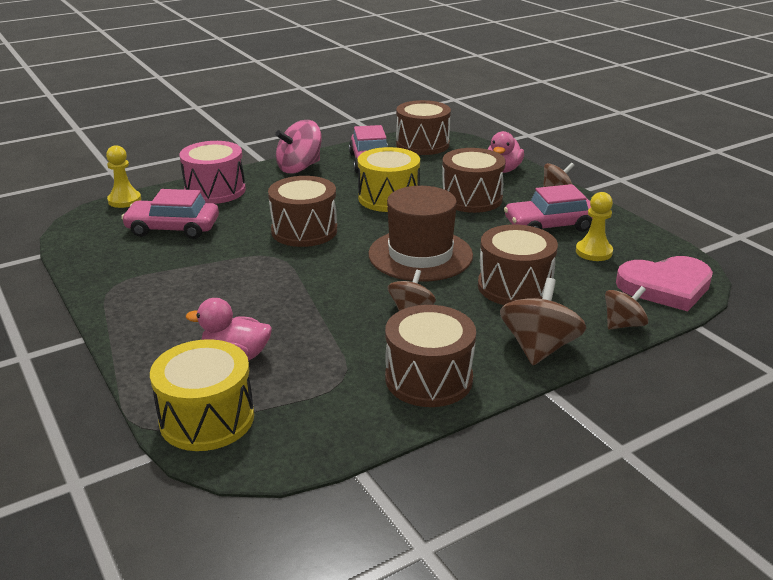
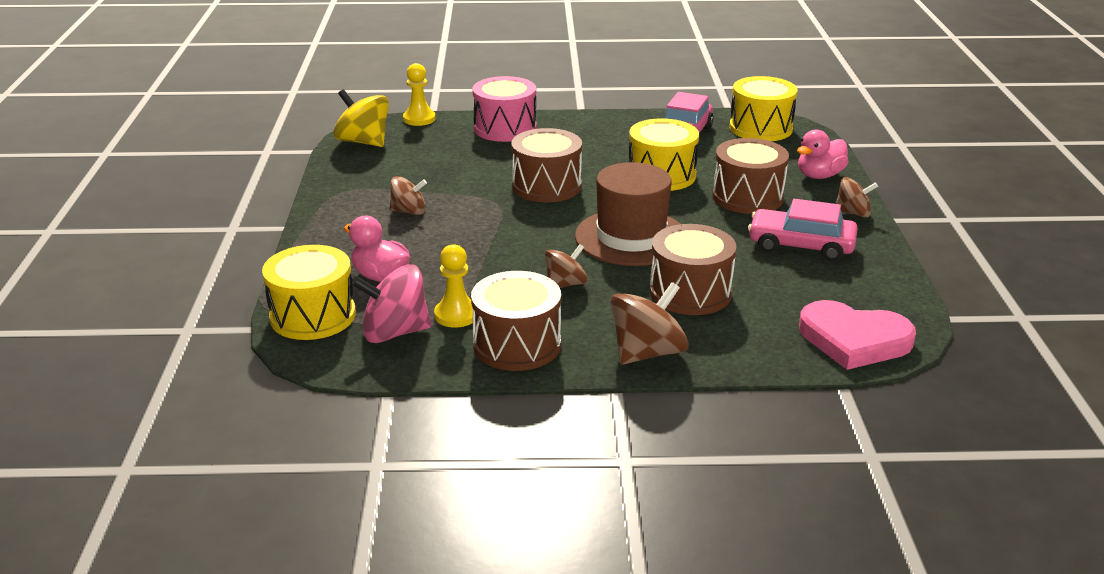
camera: 30 degrees right, 0 degrees up
(89, 234) = (363, 142): none -> yellow spinning top
(173, 228) = (435, 154): pink car -> none
(299, 167) = (606, 124): pink spinning top -> pink spinning top (395, 332)
(422, 144) = (760, 128): brown drum -> yellow drum
(593, 252) = (816, 284): yellow pawn -> yellow pawn (456, 315)
(623, 324) = (759, 359): brown spinning top -> brown spinning top (409, 211)

